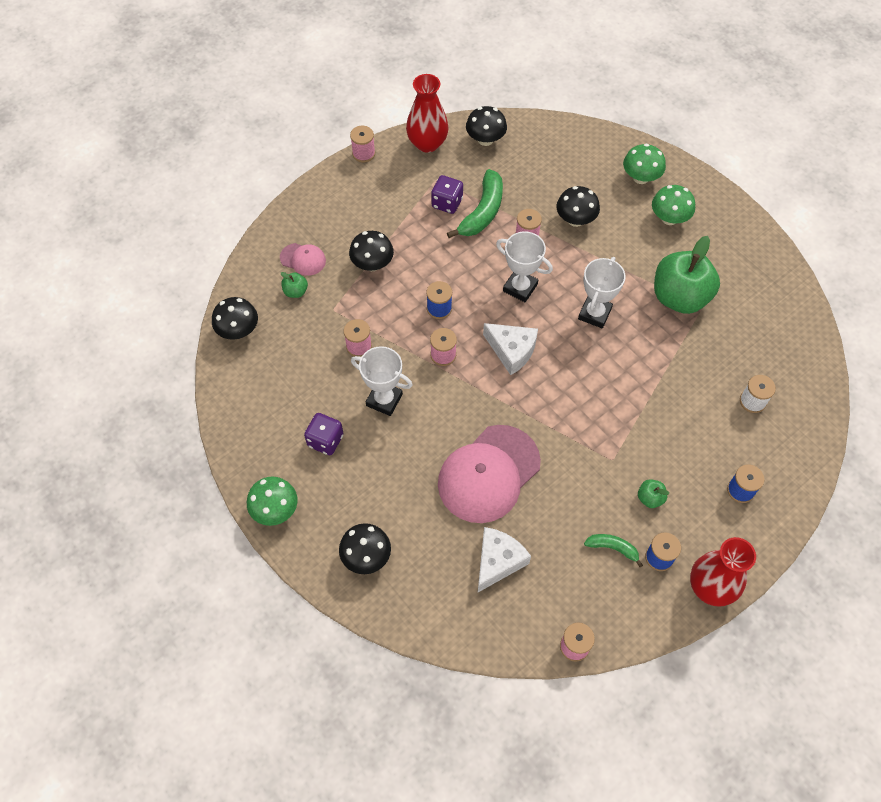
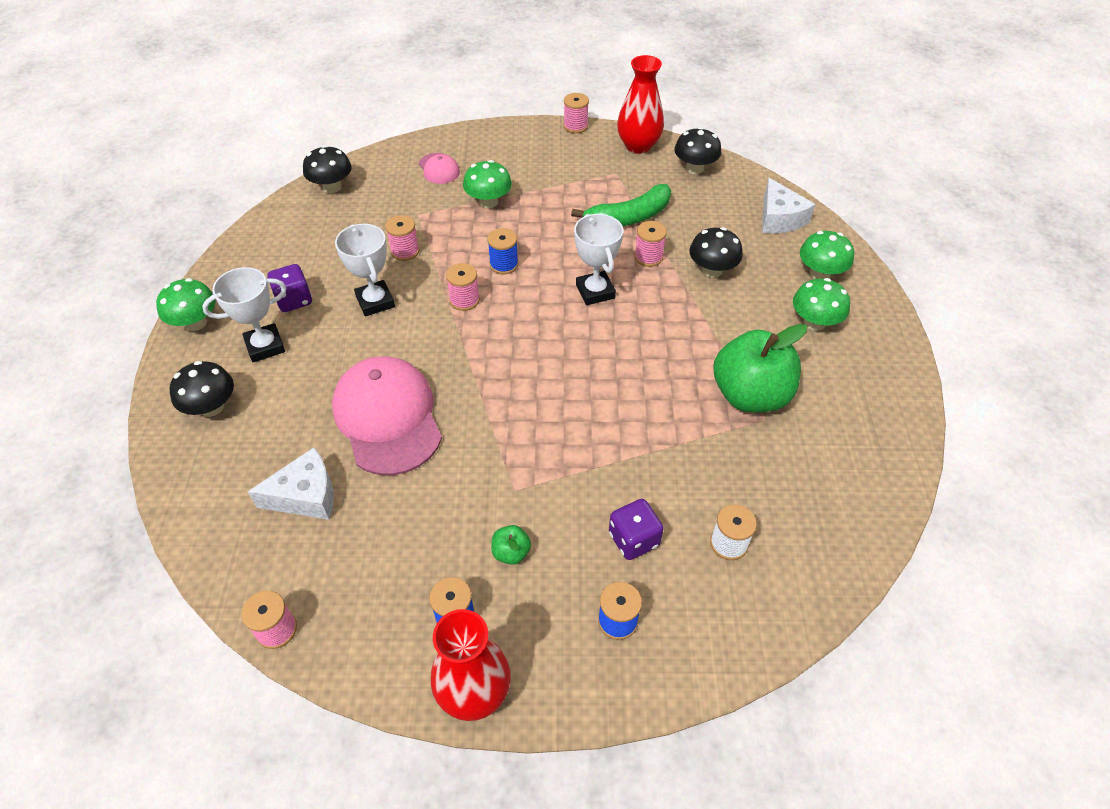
camera: 40 degrees right, 10 degrees down
(295, 291) = (406, 186): green apple -> none
(372, 264) = (488, 202): black mushroom -> green mushroom
(447, 203) = (604, 194): purple dice -> purple dice (633, 539)
(488, 474) = (387, 417): pink cap -> pink cap turned 75 degrees clockwise
(512, 351) = (528, 335): white cheese -> white cheese (779, 218)
(594, 314) = (643, 354): white trophy -> white trophy (265, 346)
(613, 548) = (420, 569): green banana -> none

